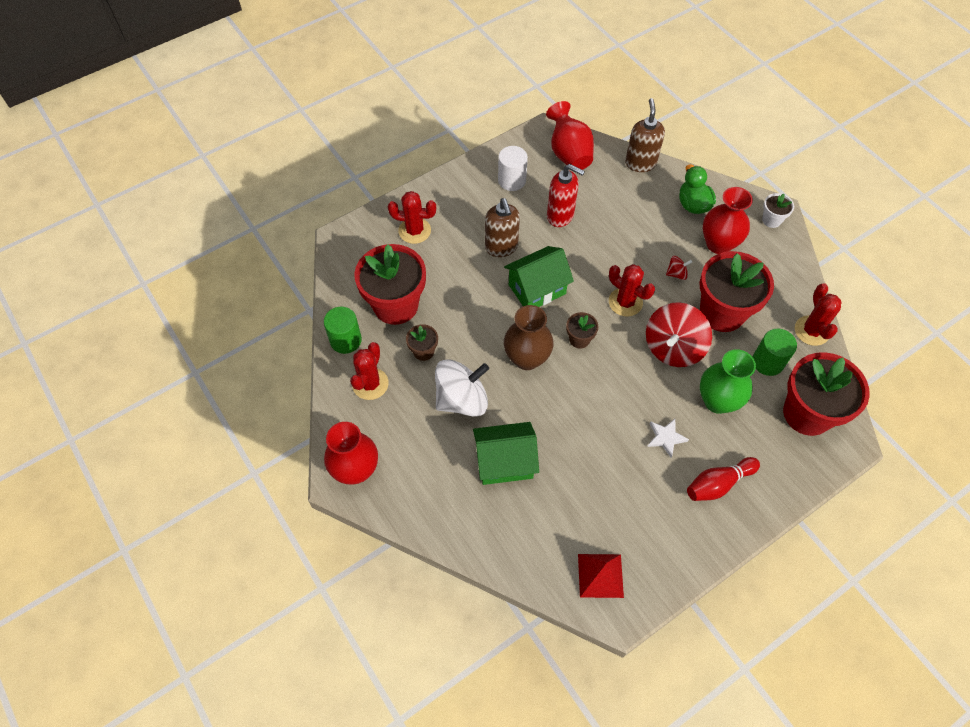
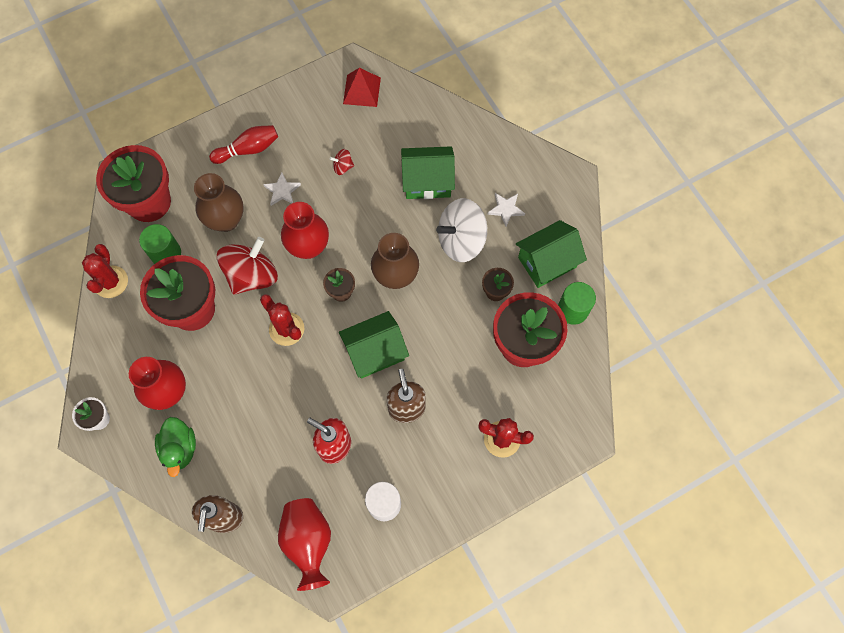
camera: 175 degrees left, 10 degrees up
(356, 470) = (557, 185): red vase -> red vase (308, 247)
(370, 384) = (547, 262): red cactus -> green house
(414, 437) = (506, 209): none -> white star
(676, 274) = (225, 358): red spinning top -> red spinning top (343, 167)
(717, 401) = (226, 220): green vase -> brown vase

